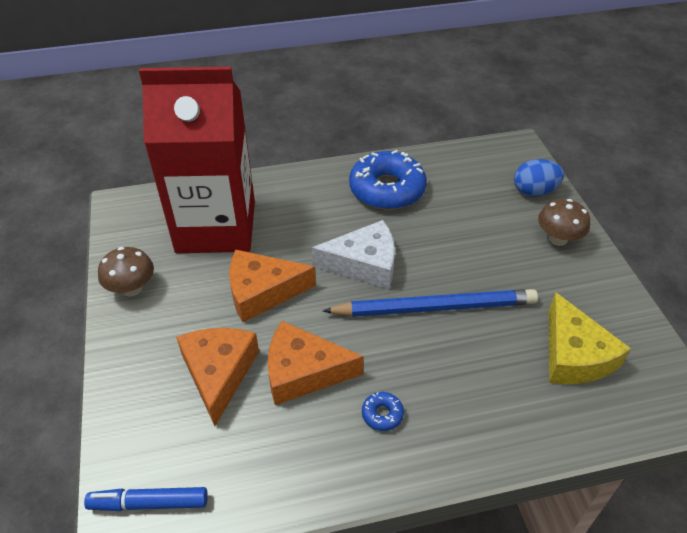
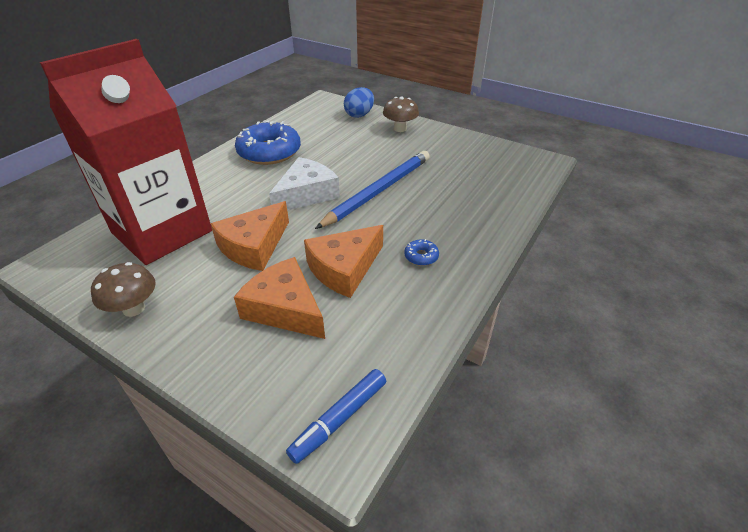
camera: 45 degrees left, 5 degrees down
(574, 355) = (475, 171): yellow cheese -> none

